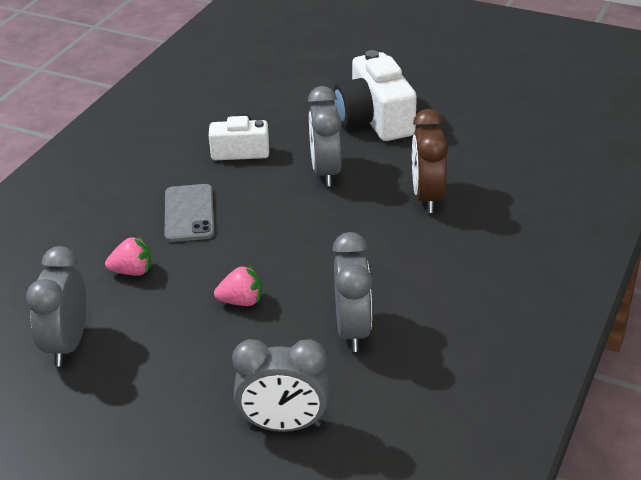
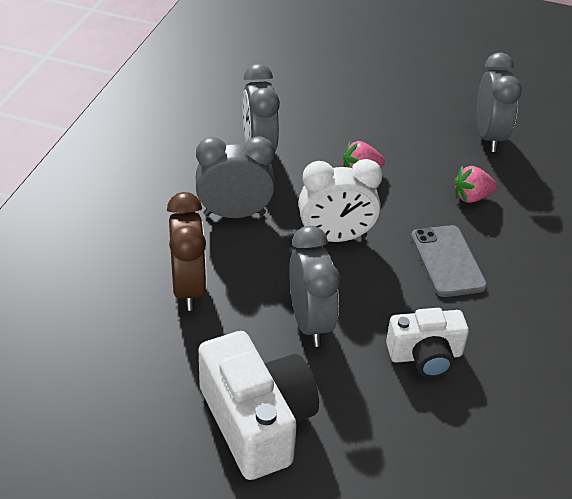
camera: 170 degrees right, 5 degrees up
(284, 425) = (301, 89): grey clock -> grey clock (234, 214)
(287, 235) = (335, 237): none -> white clock

